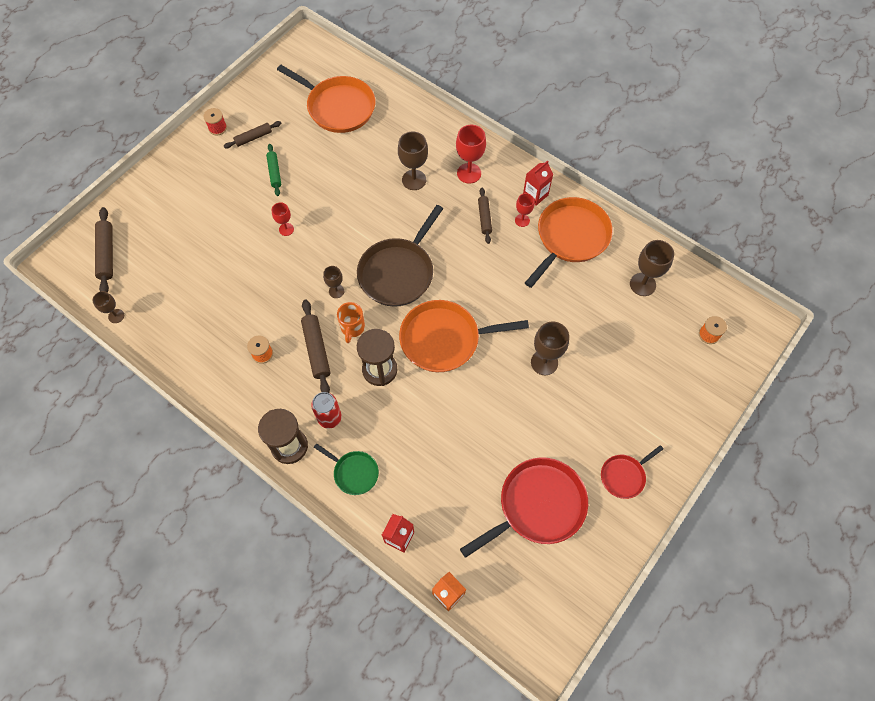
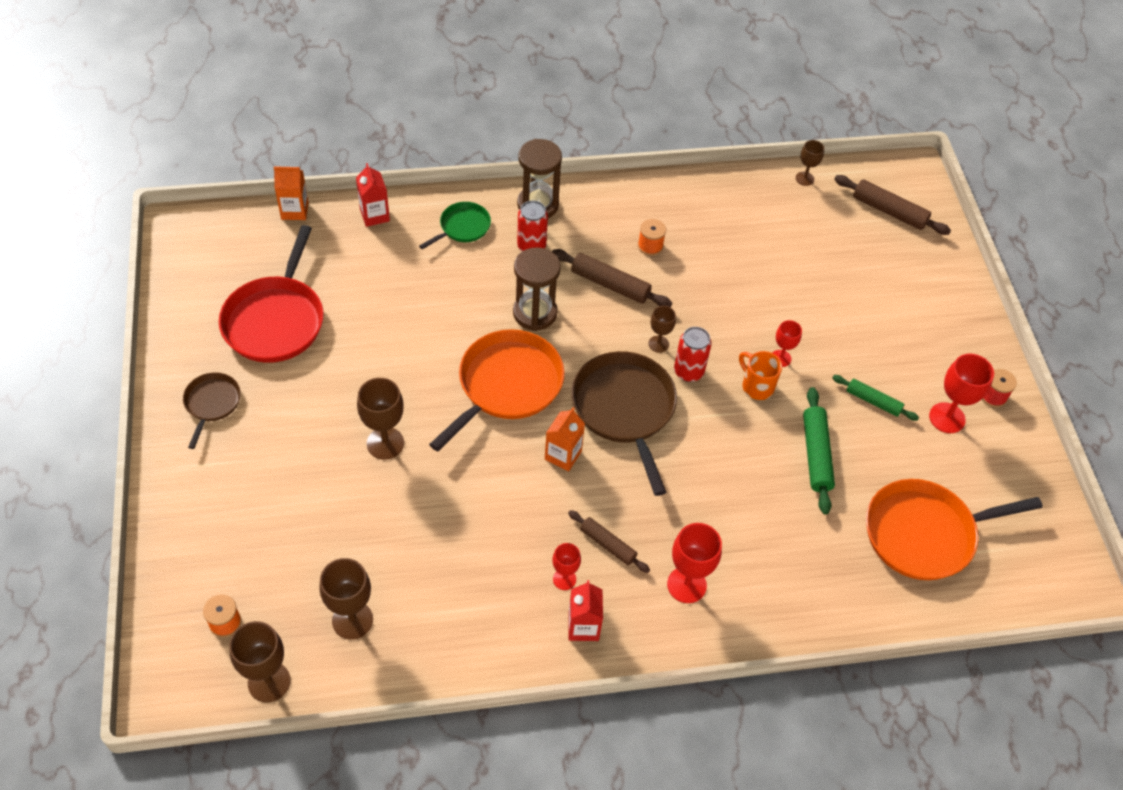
camera: 130 degrees right, 10 degrees down
(253, 138) = (947, 418): brown rolling pin -> red goblet
(336, 174) = (816, 454): none -> green rolling pin
(341, 263) = (688, 371): none -> red can
(352, 328) = (602, 326): orange mug -> orange mug (756, 386)
(354, 472) = (462, 227): green pan -> green pan turned 150 degrees clockwise
(414, 180) = (733, 521): brown goblet -> brown goblet (269, 682)
(457, 276) = (563, 455): none -> orange carton
(570, 237) = (489, 607): orange pan -> none
(624, 476) = (212, 403): red pan -> brown pan

